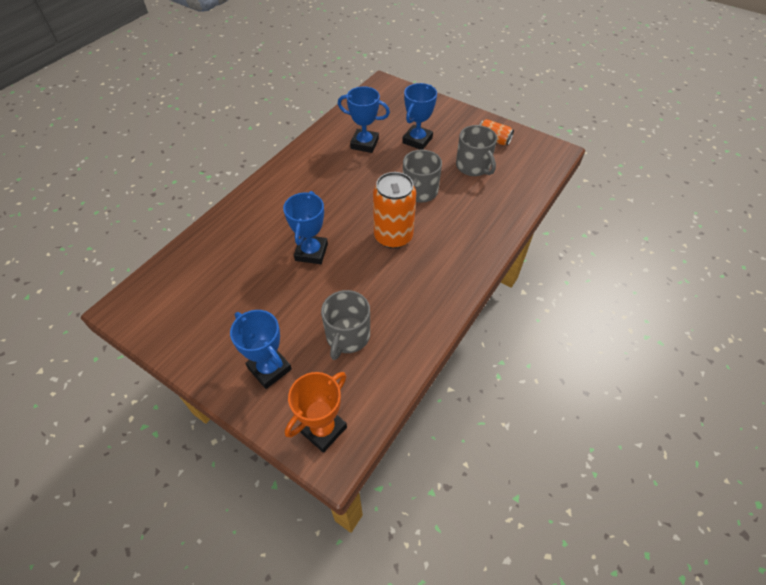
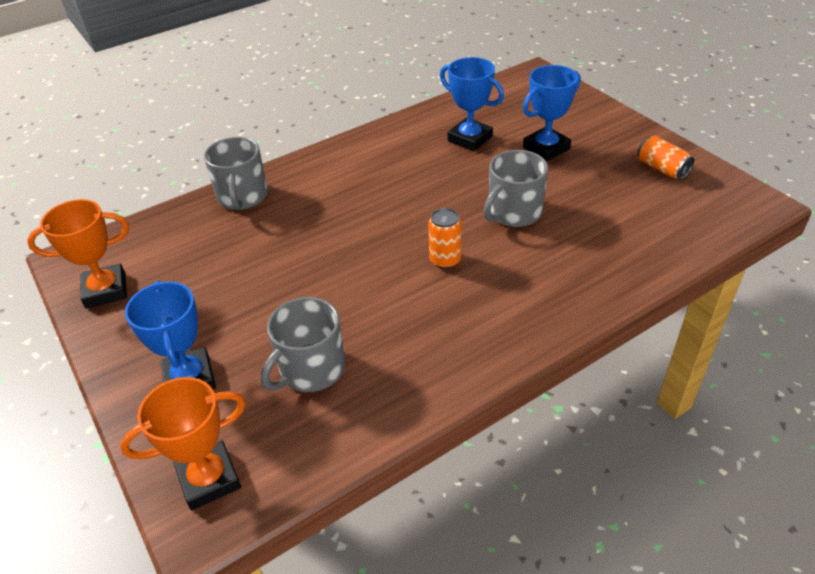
camera: 25 degrees right, 10 degrees down
(166, 324) = (105, 290): none -> orange trophy
(311, 252) = (325, 252): blue trophy -> none
(393, 236) = (445, 260): orange can -> orange can, size x0.54
(473, 166) = (612, 197): grey mug -> grey mug (242, 197)

